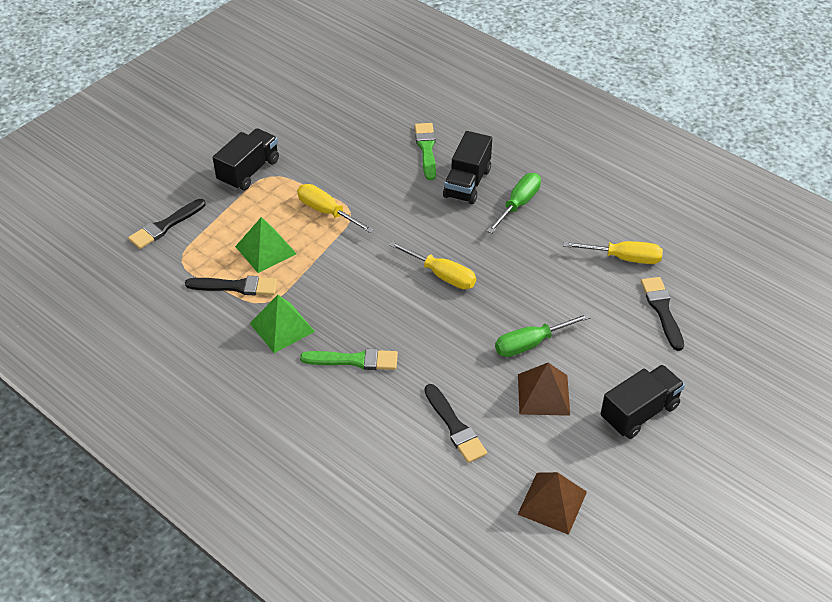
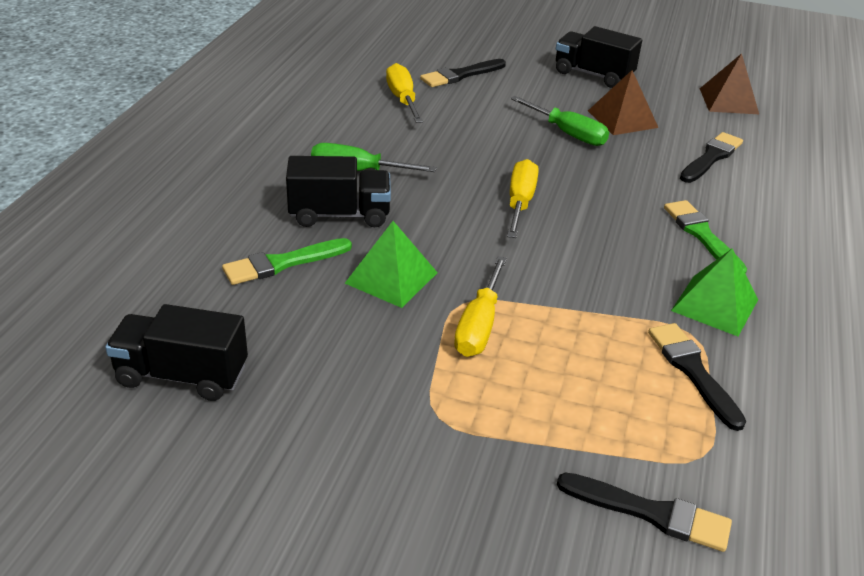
camera: 115 degrees left, 10 degrees down
(249, 171) = (443, 449): black truck -> black truck (182, 375)
(265, 250) = (601, 365): green pyramid -> green pyramid (391, 278)

